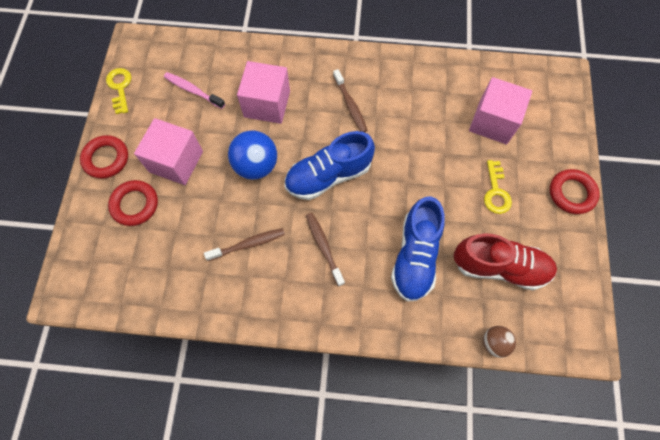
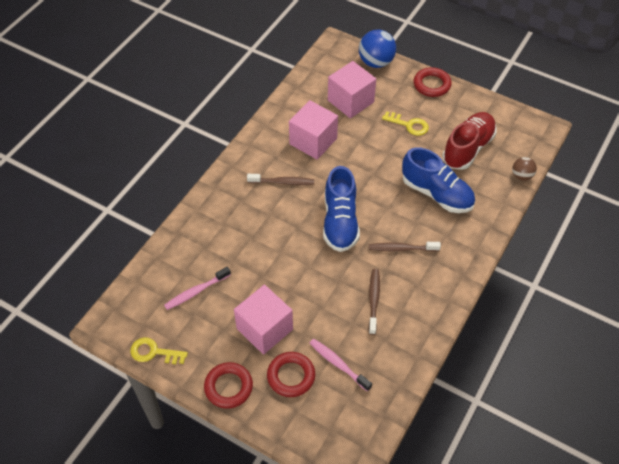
camera: 65 degrees left, 15 degrees down
(163, 240) = (338, 364): none -> pink toothbrush
(256, 165) = (303, 269): blue ball -> blue ball (376, 62)
(267, 104) = (246, 240): pink cube -> pink cube (313, 141)

